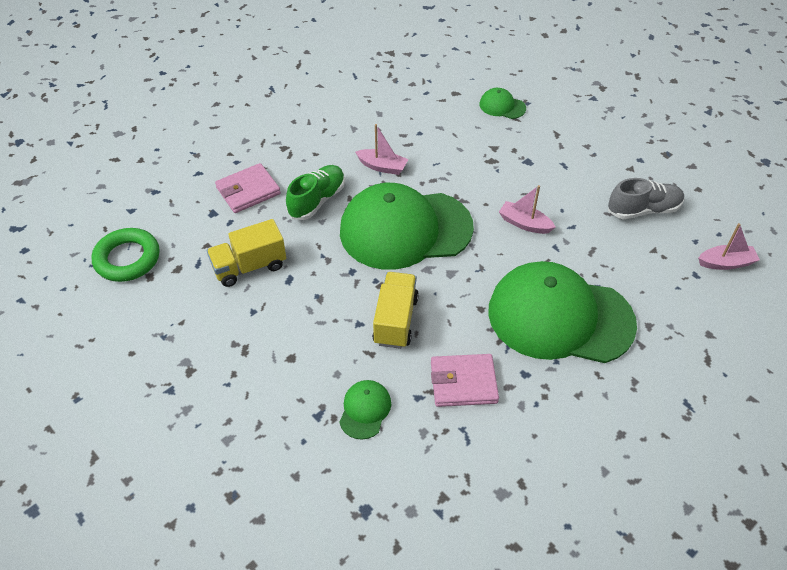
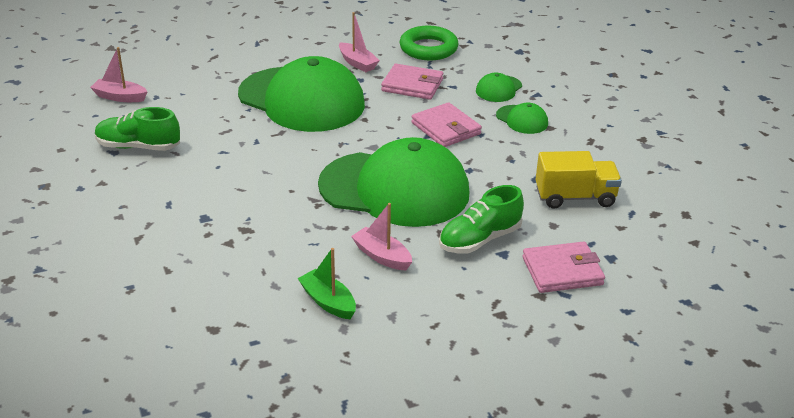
camera: 160 degrees left, 15 degrees down
(127, 259) = (713, 235): green ring -> green ring (428, 48)
(395, 320) = (446, 128): yellow truck -> pink wallet
(399, 126) = (328, 302): none -> green boat
(502, 106) = (168, 291): green cap -> green cap (522, 119)
(524, 223) = (267, 164): pink boat -> pink boat (357, 63)
(643, 210) = (138, 147): grey shoe -> green shoe

